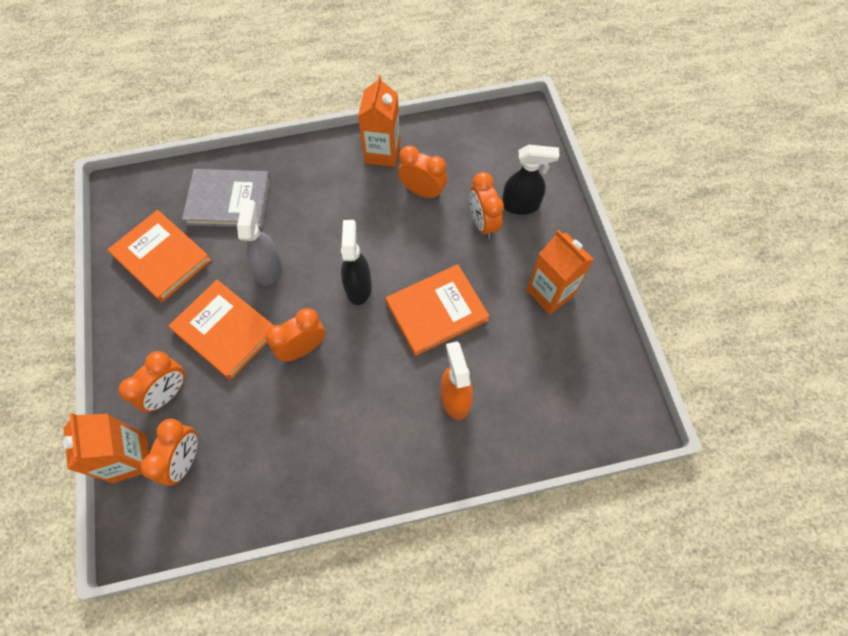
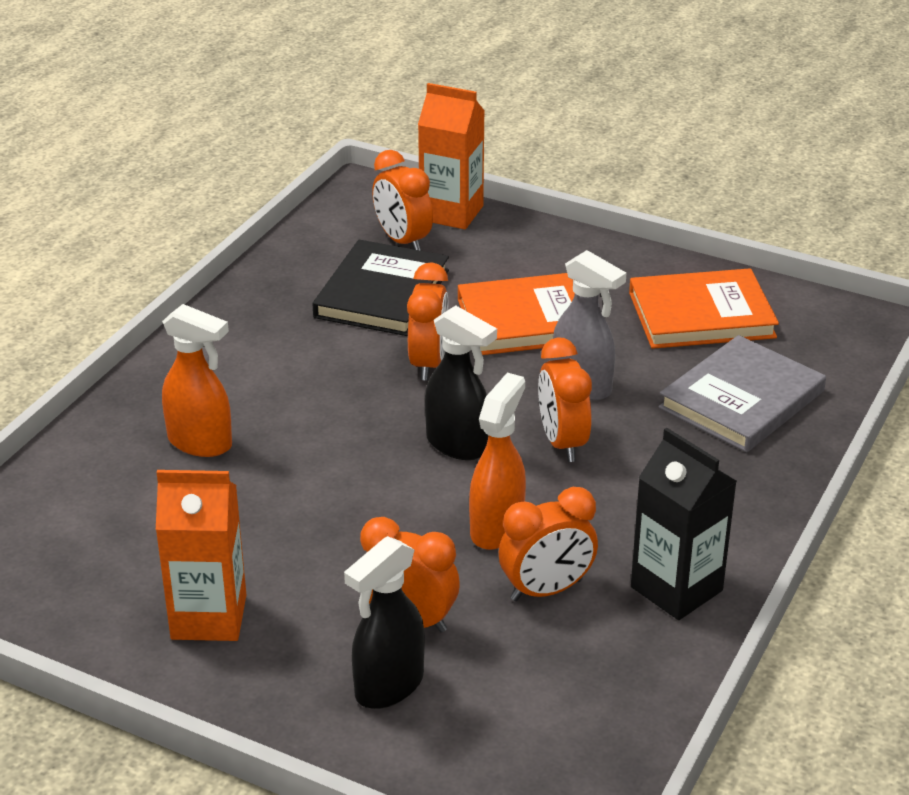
camera: 130 degrees right, 30 degrees down
(168, 393) = (496, 257): orange clock -> orange clock (562, 443)
(253, 424) = (382, 294): none -> black book
(382, 152) = (676, 589): orange carton -> black carton
(401, 232) = (497, 528): none -> orange spray bottle
(436, 311) = (331, 492): orange book -> none

